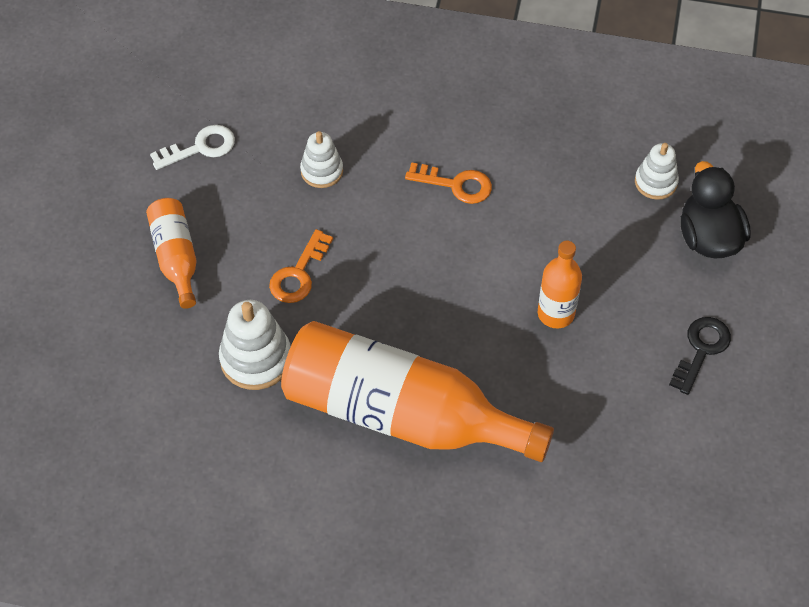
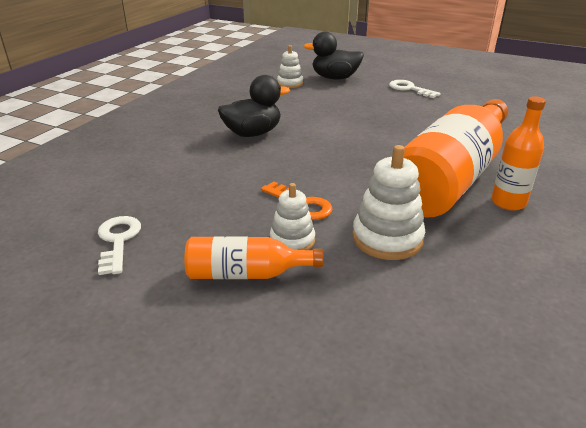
camera: 75 degrees left, 25 degrees down
(322, 171) = (200, 181): white stacking toy -> white stacking toy (292, 241)
(456, 185) = (252, 133): orange key -> black duck
(556, 313) = (374, 118): orange bottle -> orange bottle (508, 202)
(701, 349) = (409, 89): black key -> white key

